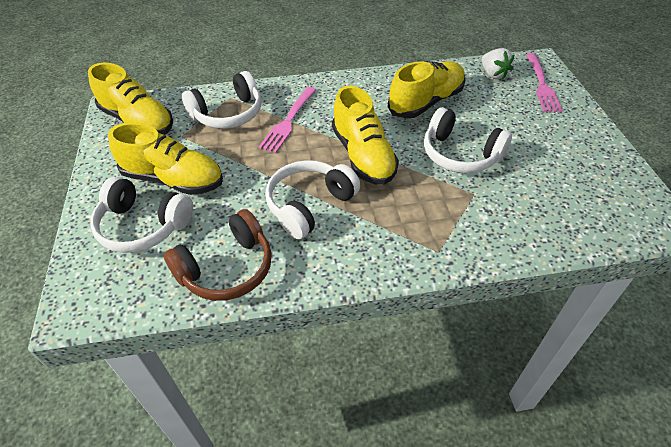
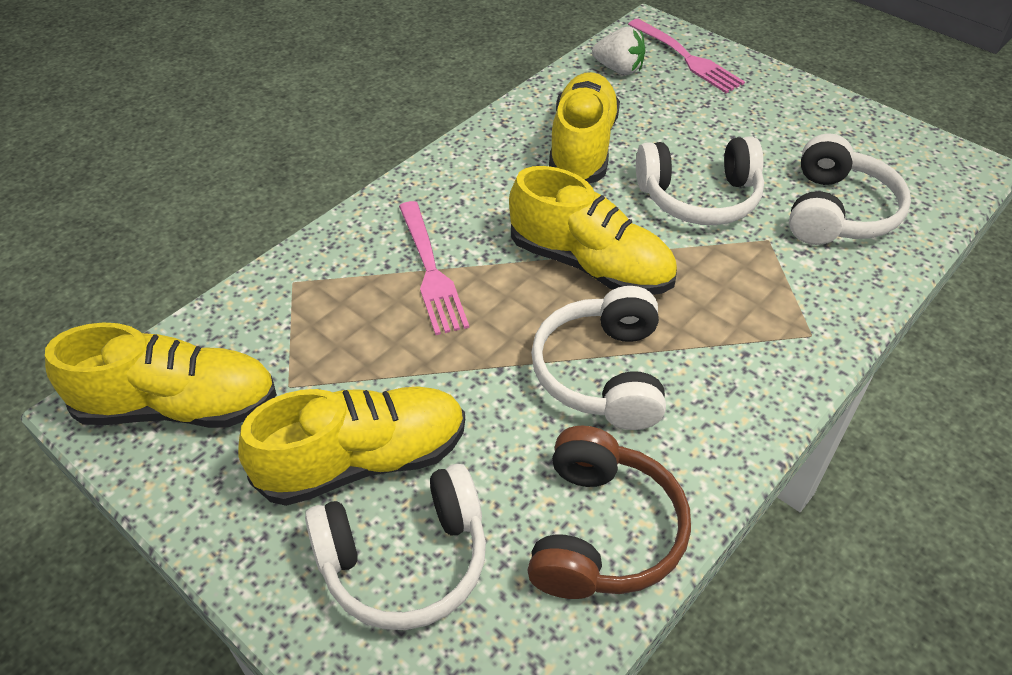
camera: 40 degrees left, 0 degrees up
(228, 114) = (323, 309): white headphones -> white headphones (837, 211)

